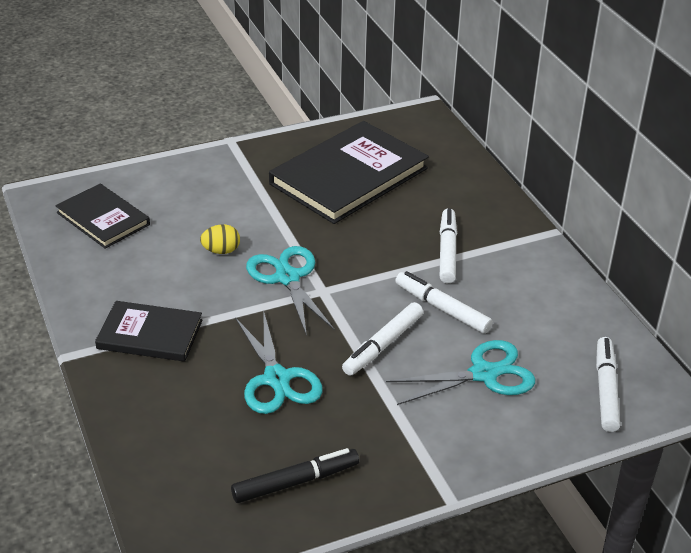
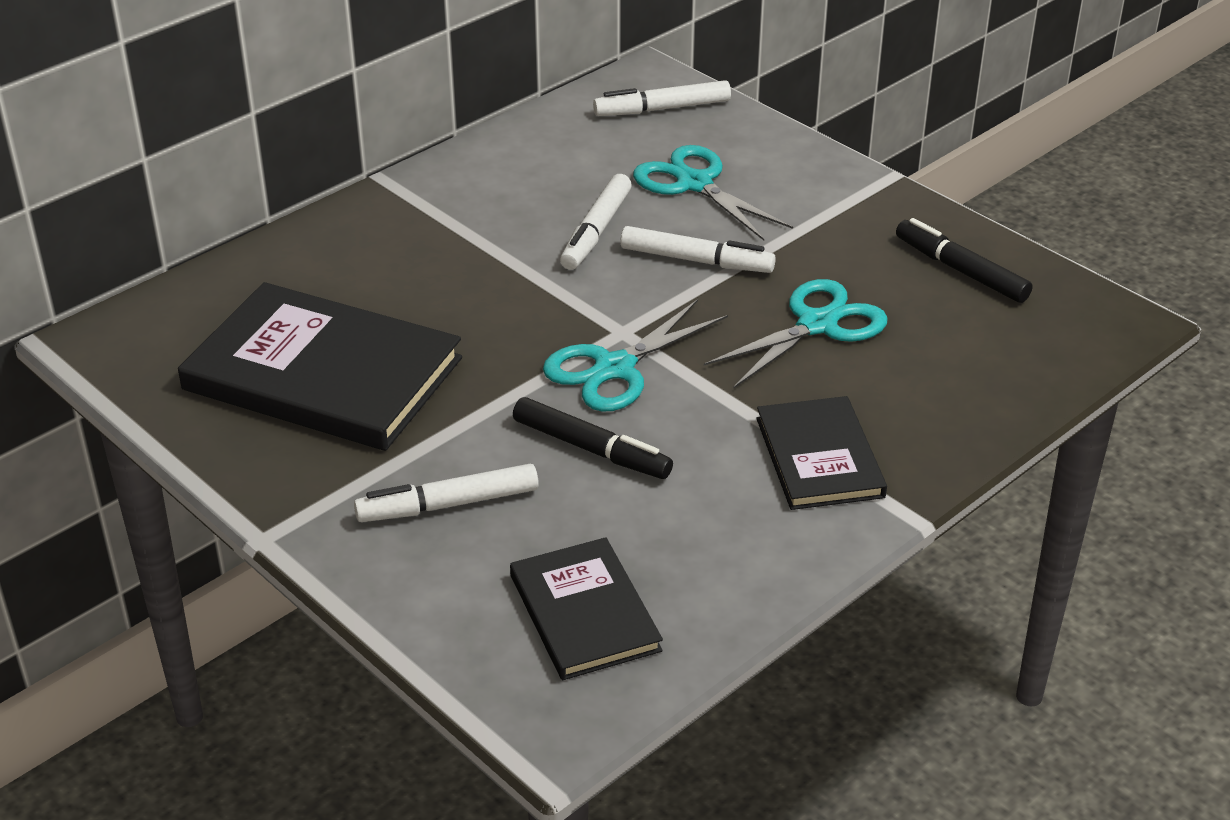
camera: 110 degrees left, 0 degrees up
(103, 218) = (584, 613): black book -> black book turned 45 degrees counterclockwise
(221, 251) = (591, 449): yellow egg -> black marker
(447, 251) = (471, 248): white marker -> white marker (448, 504)

